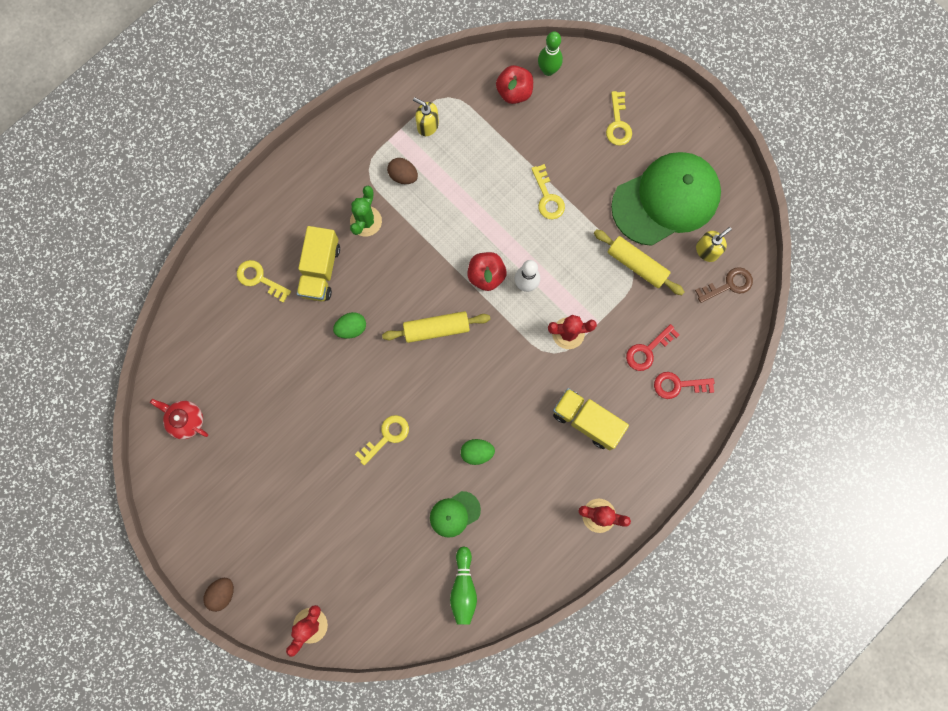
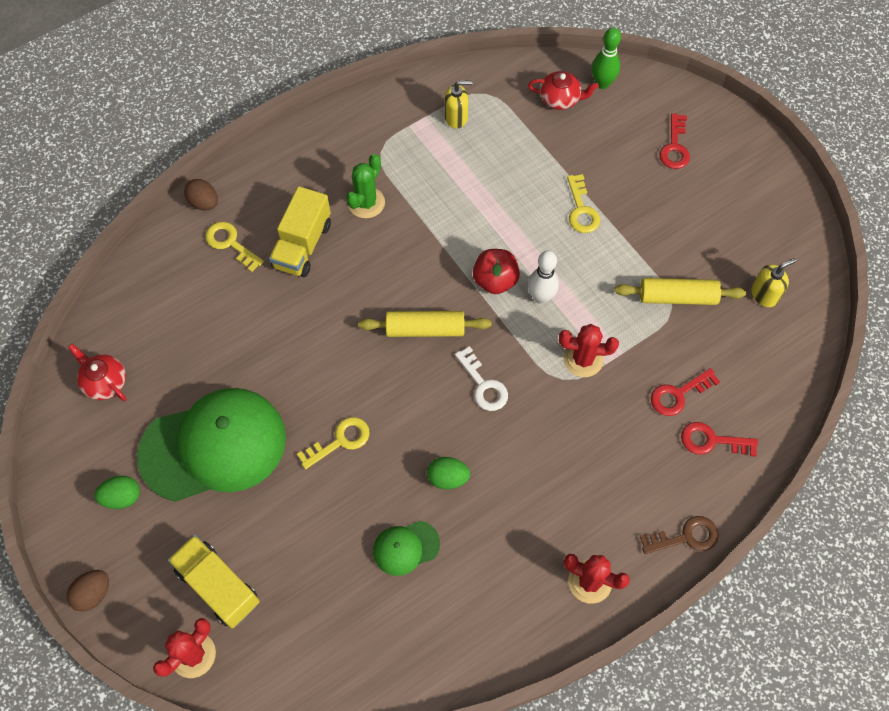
camera: 10 degrees right, 15 degrees down
(351, 328) = (324, 312): green egg -> green egg (122, 497)
(403, 176) = (418, 163): brown egg -> brown egg (204, 203)
(427, 125) = (456, 117): yellow soap dispenser -> yellow soap dispenser turned 135 degrees clockwise
(463, 587) = (399, 642): green bowling pin -> none
(492, 369) = (483, 385): none -> white key
(514, 92) = (560, 99): red apple -> red teapot
(586, 420) = (591, 463): yellow truck -> yellow truck (218, 586)
(618, 123) = (674, 147): yellow key -> red key
(637, 264) = (677, 297): yellow rolling pin -> yellow rolling pin turned 45 degrees counterclockwise
(666, 200) = (721, 233): green cap -> green cap (214, 446)
(728, 285) = (787, 336): brown key -> brown key (685, 537)

